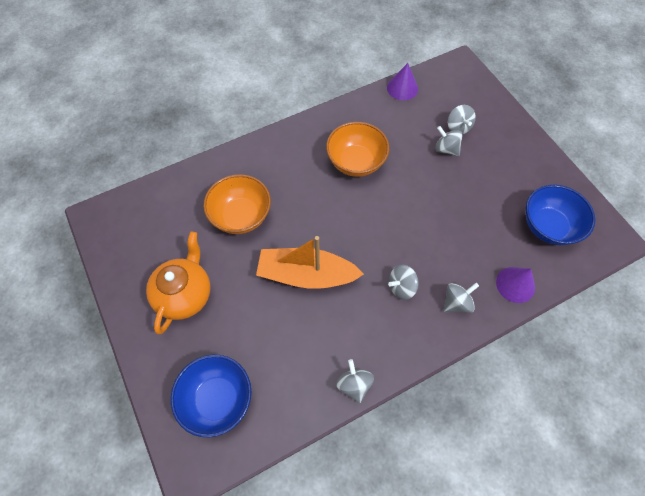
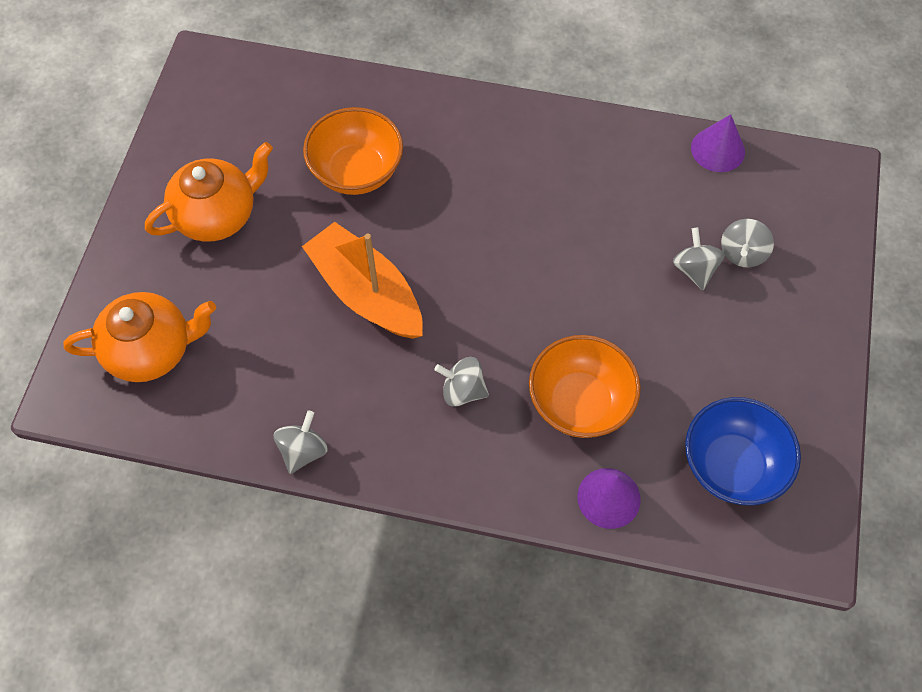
camera: 40 degrees right, 0 degrees up
(217, 399) = (151, 350): blue bowl -> orange teapot
(356, 162) = (556, 203): orange bowl -> orange bowl (580, 403)
(456, 303) = (511, 460): grey spinning top -> none

